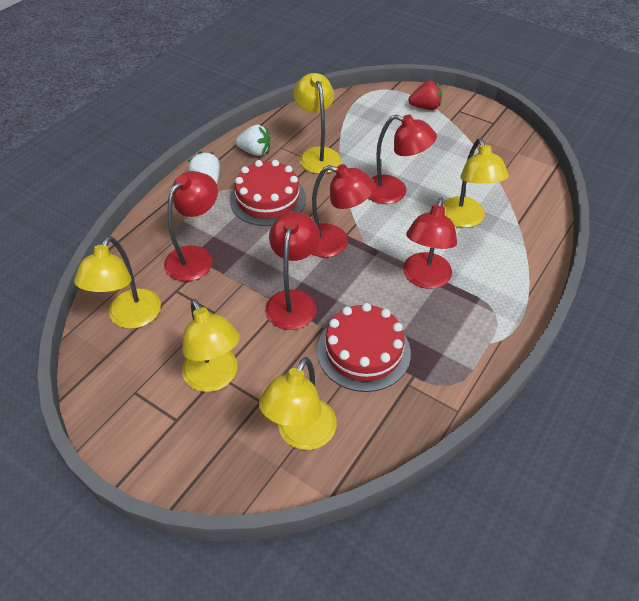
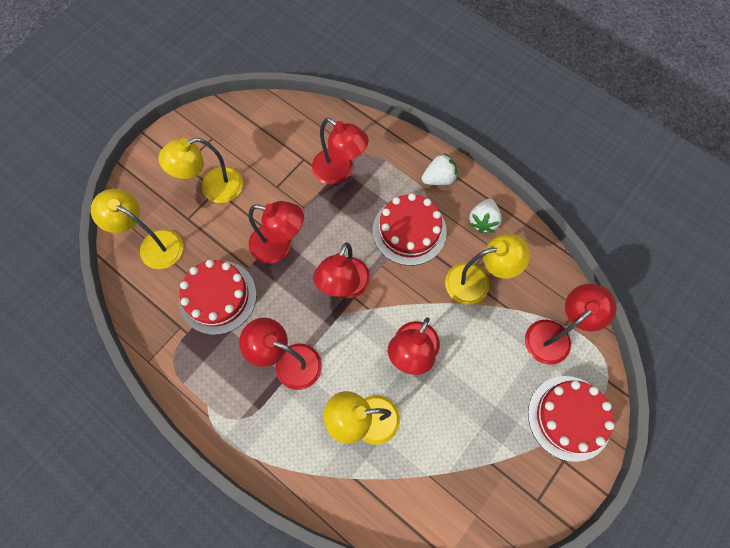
camera: 95 degrees right, 20 degrees up
(130, 318) = (280, 129): yellow lamp -> none
(359, 113) = (554, 335): none -> red lamp
(425, 107) = (569, 417): red strawberry -> red cake

